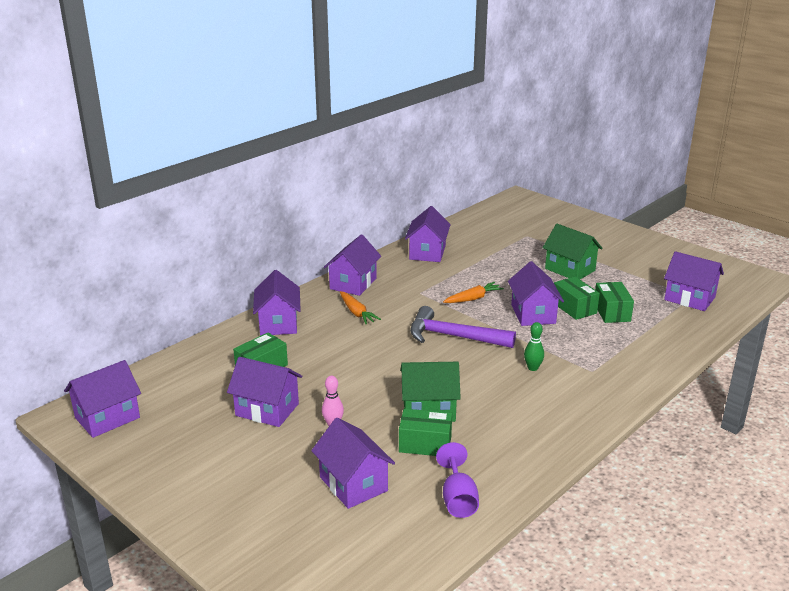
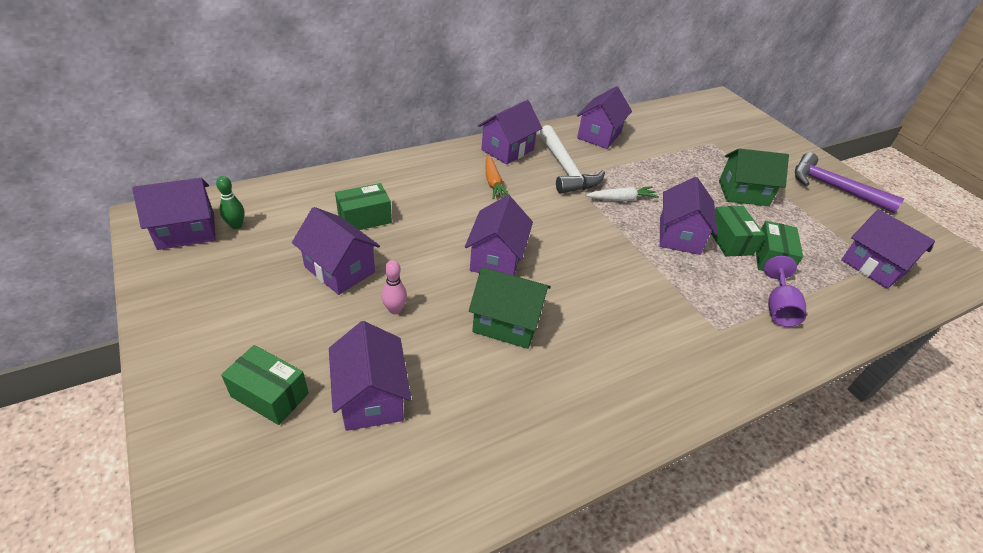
camera: 15 degrees right, 15 degrees up
(278, 323) = (410, 173): purple house -> purple house (496, 258)
(413, 286) = (565, 169): none -> white hammer
(425, 444) = (479, 369): green box -> green box (270, 395)
(454, 337) = (579, 239): purple hammer -> purple hammer (833, 188)
(458, 499) = (477, 462): purple goblet -> purple goblet (778, 308)
(473, 298) = (621, 199): orange carrot -> white carrot
(532, 368) = (649, 304): green bowling pin -> green bowling pin (236, 225)
(570, 269) = (743, 193): green house -> green house turned 60 degrees counterclockwise

